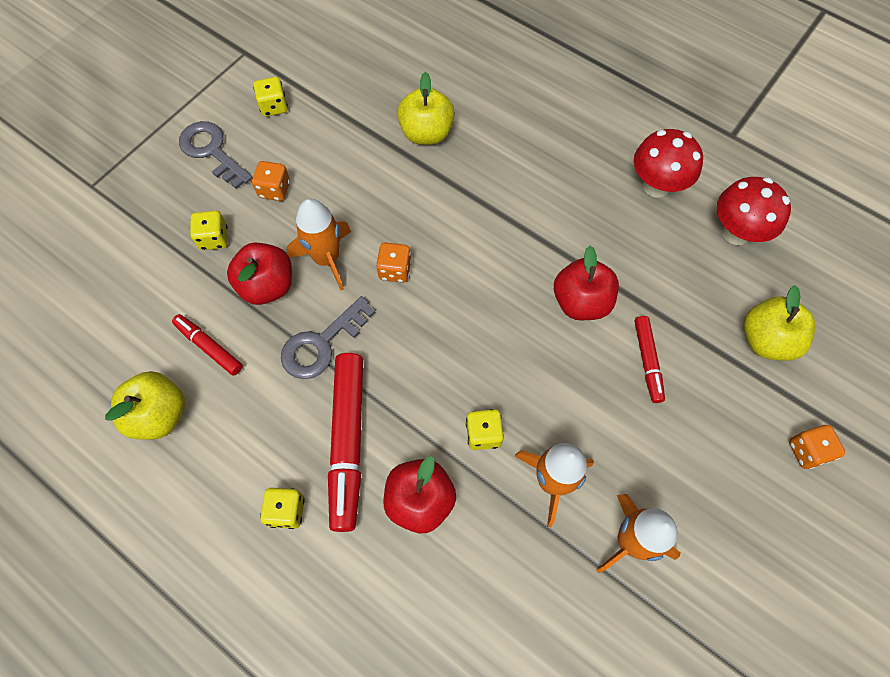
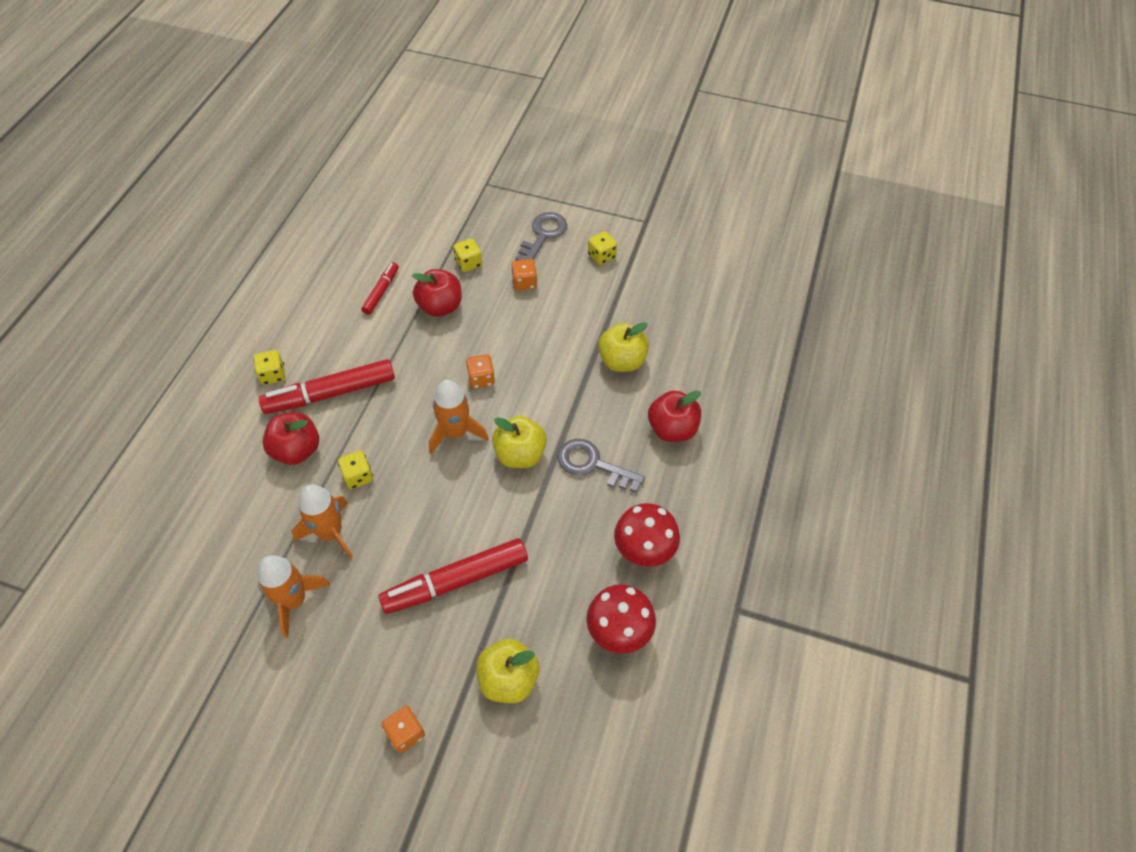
camera: 70 degrees right, 10 degrees down
(159, 414) = (324, 284): yellow apple -> yellow apple (520, 454)
(322, 344) = (403, 354): grey key -> grey key (593, 465)
(327, 258) = (476, 334): orange rocket -> orange rocket (455, 432)
(581, 302) = (497, 517): red apple -> red apple (672, 429)
(647, 361) = (456, 581): red marker -> red marker, size x1.86

